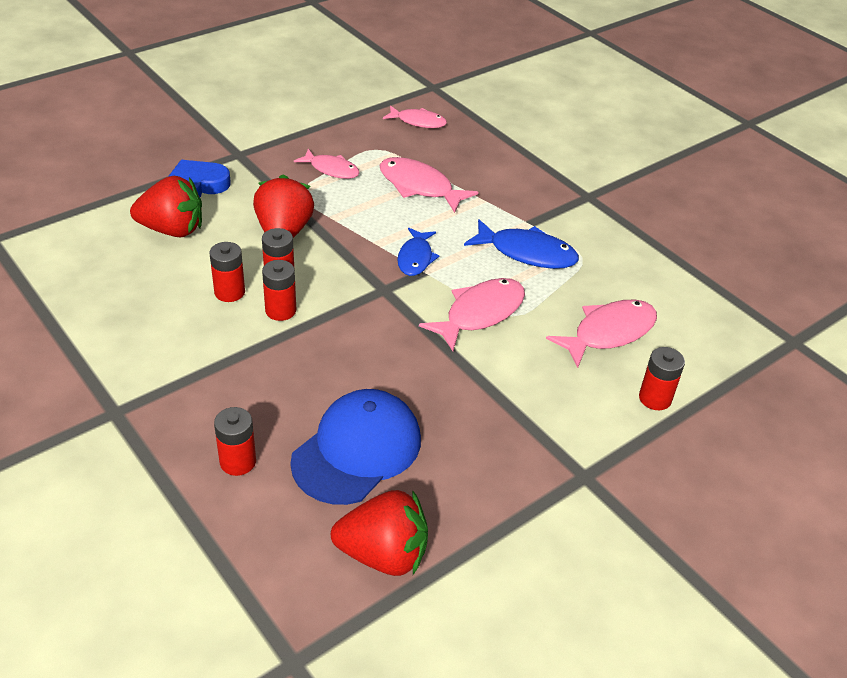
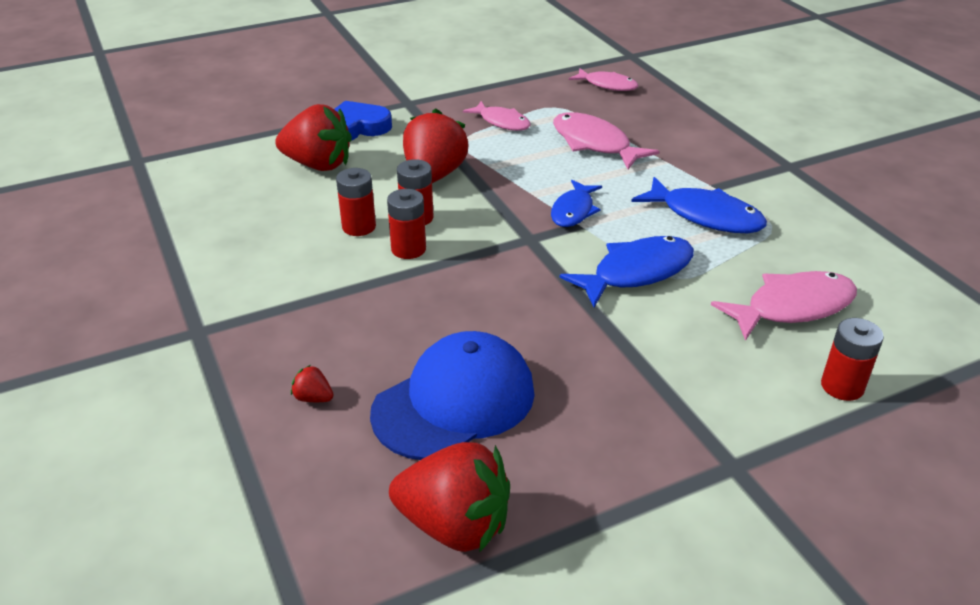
camera: 15 degrees right, 5 degrees down
(238, 462) = (313, 398): red battery -> red strawberry
(480, 314) = (636, 272): pink fish -> blue fish

